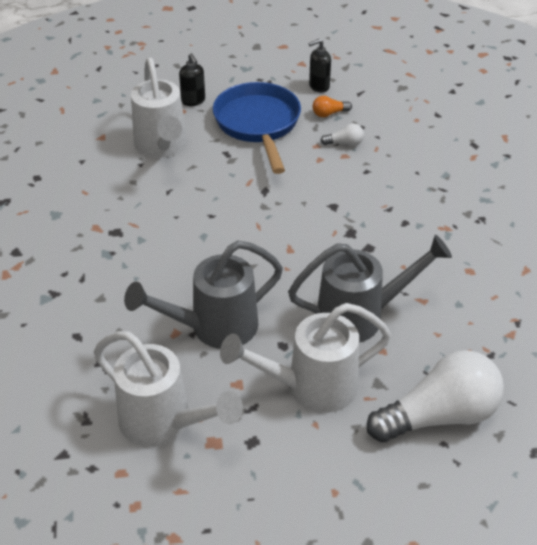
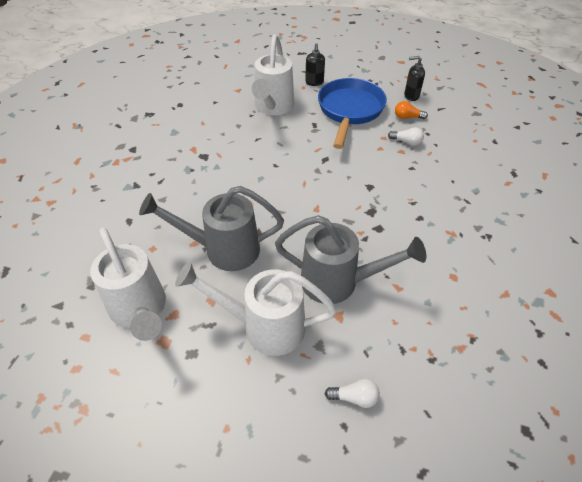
camera: 25 degrees right, 5 degrees up
(439, 416) = (354, 397): white light bulb -> white light bulb, size x0.41

